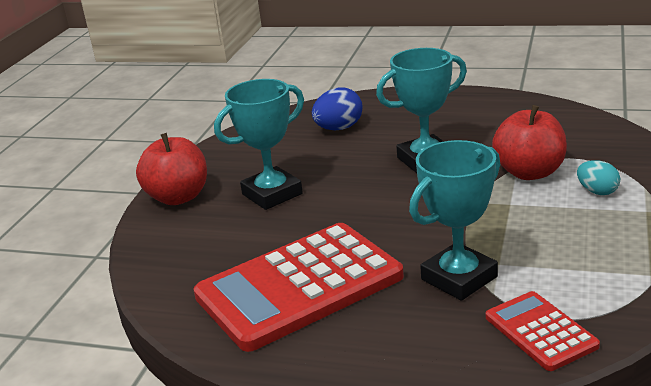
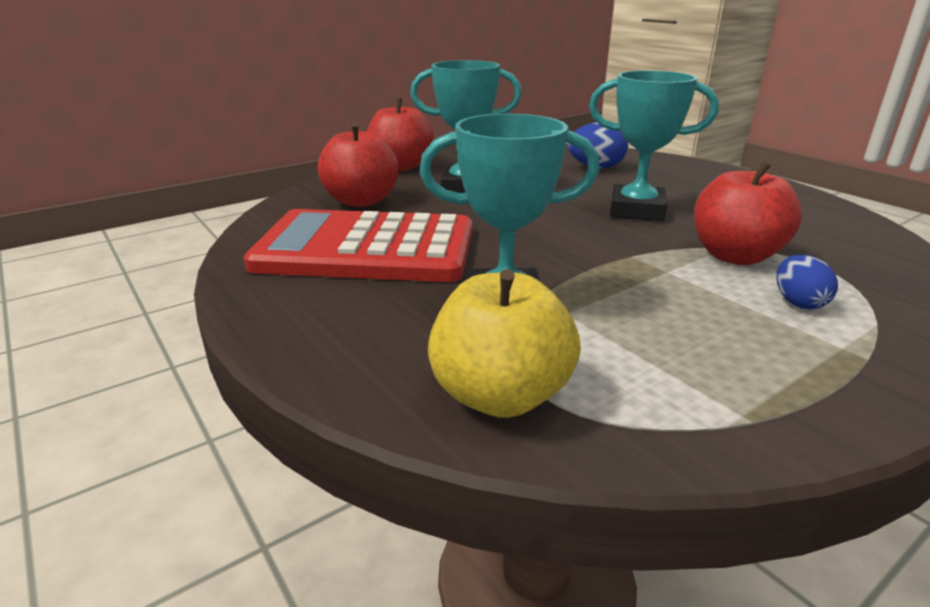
camera: 35 degrees right, 0 degrees up
(212, 248) = (361, 201): none -> red apple
(540, 331) = (500, 395): red calculator -> yellow apple
(597, 191) = (798, 302): turquoise egg -> blue egg

